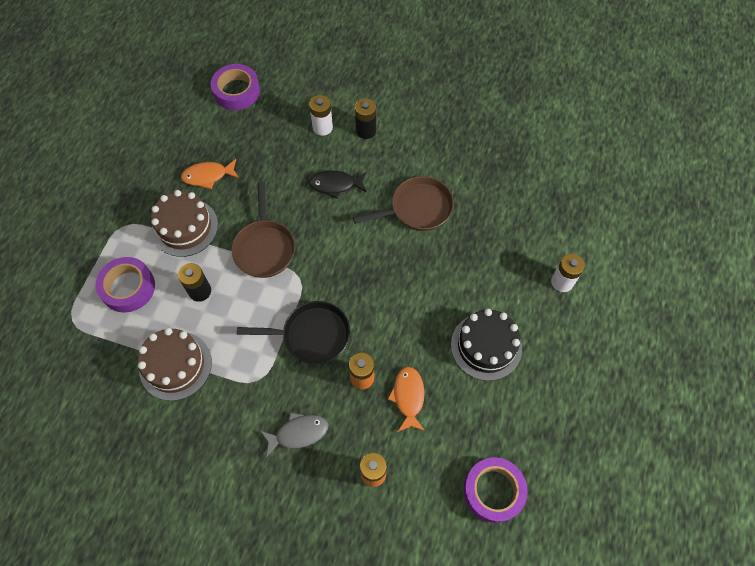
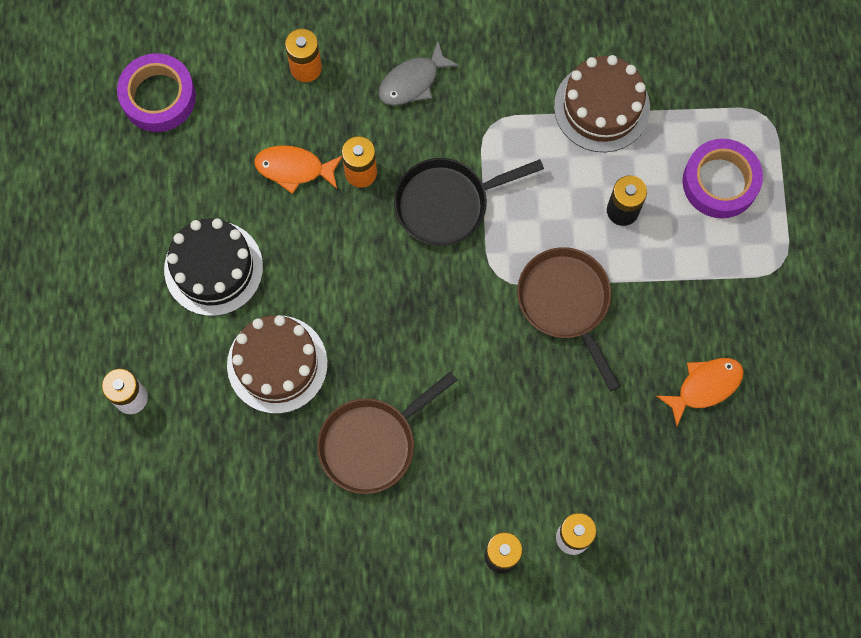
camera: 160 degrees right, 10 degrees up
(185, 227) = (693, 294): brown cake -> brown cake (277, 364)
(236, 91) = (742, 558): purple tape -> none
(336, 185) = (508, 440): black fish -> none
(408, 397) = (294, 169): orange fish -> orange fish turned 120 degrees clockwise

